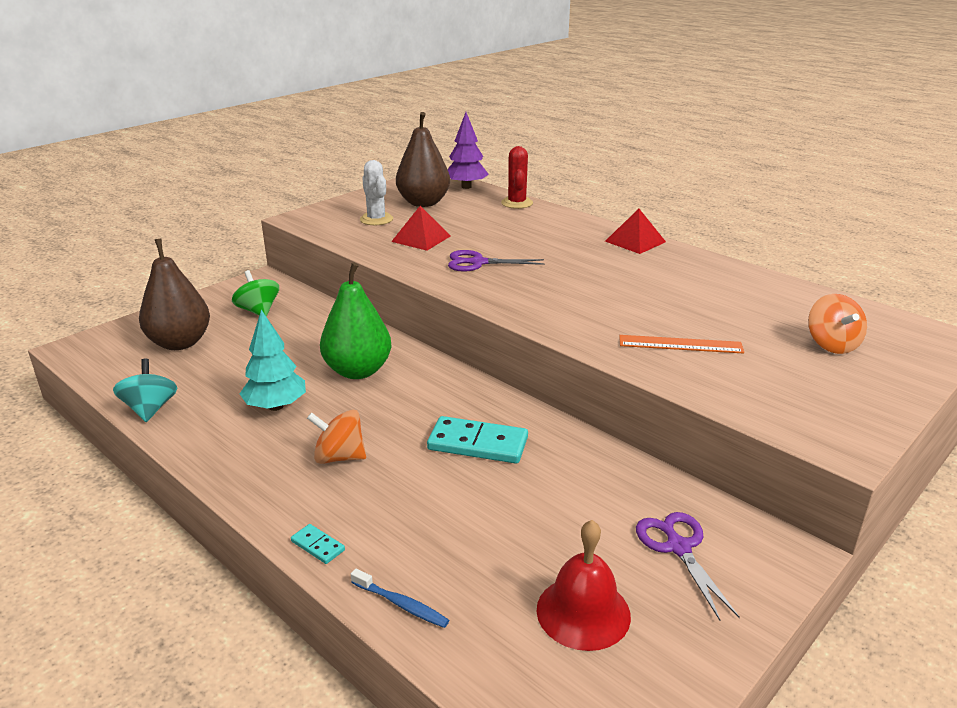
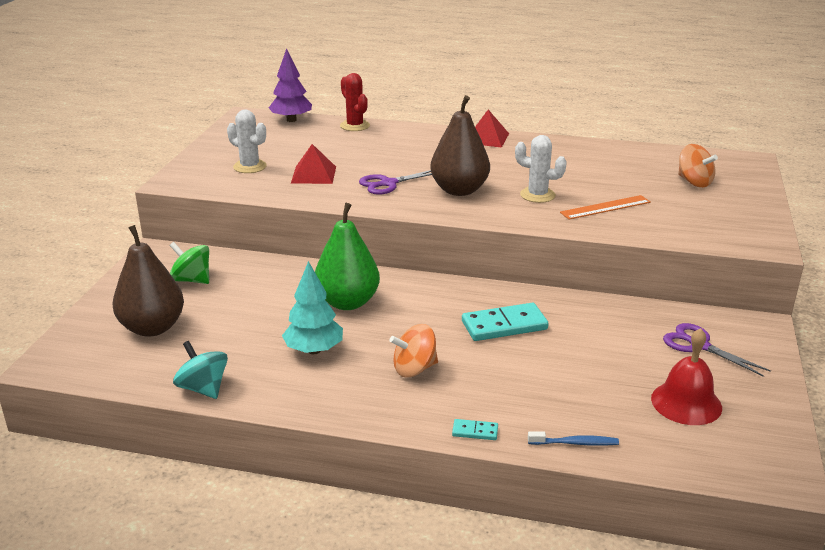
camera: 30 degrees left, 0 degrees up
(423, 203) = (272, 142): brown pear -> brown pear (459, 190)
(617, 311) = (537, 195): none -> white cactus

